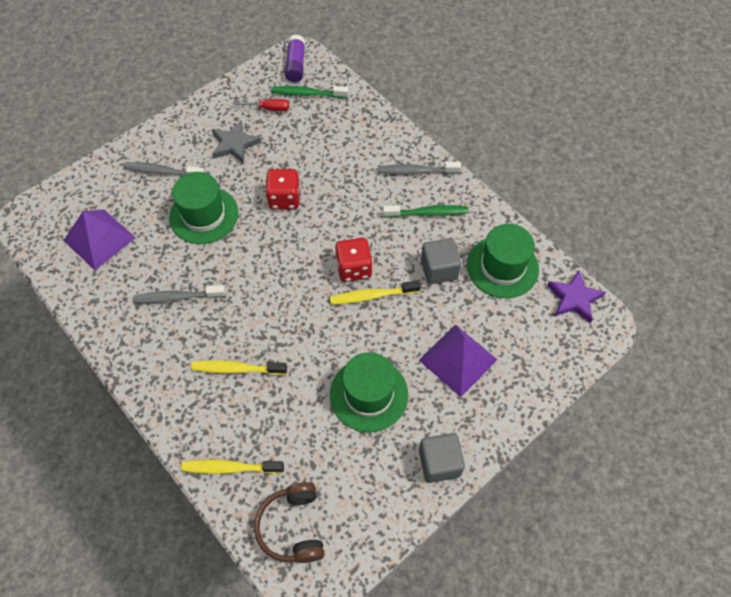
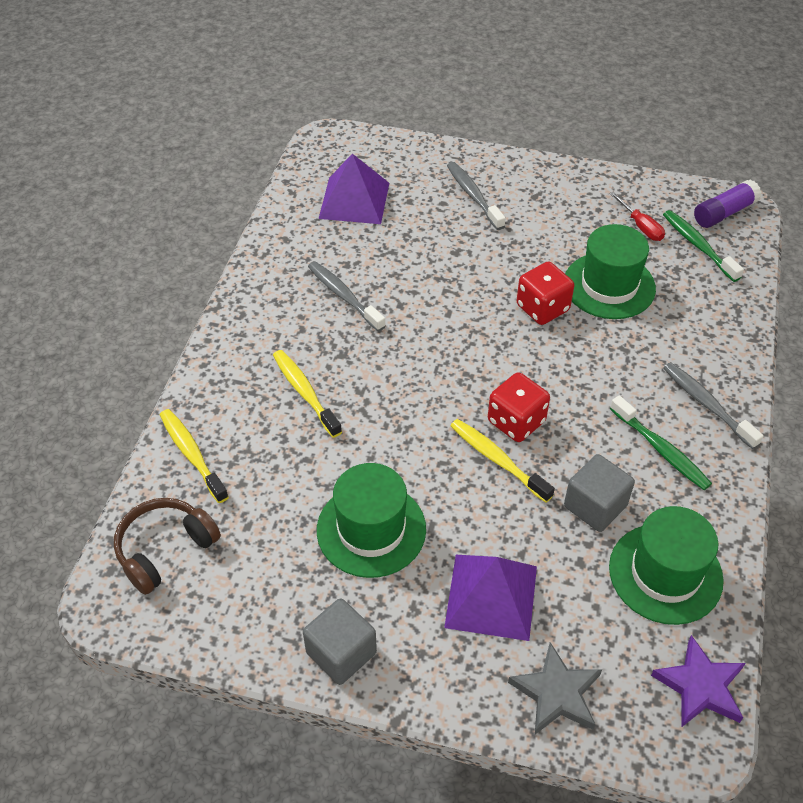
camera: 55 degrees right, 10 degrees down
(204, 215) = (456, 257): green hat -> green hat (609, 285)
(234, 144) = (565, 228): grey star -> grey star (556, 693)

